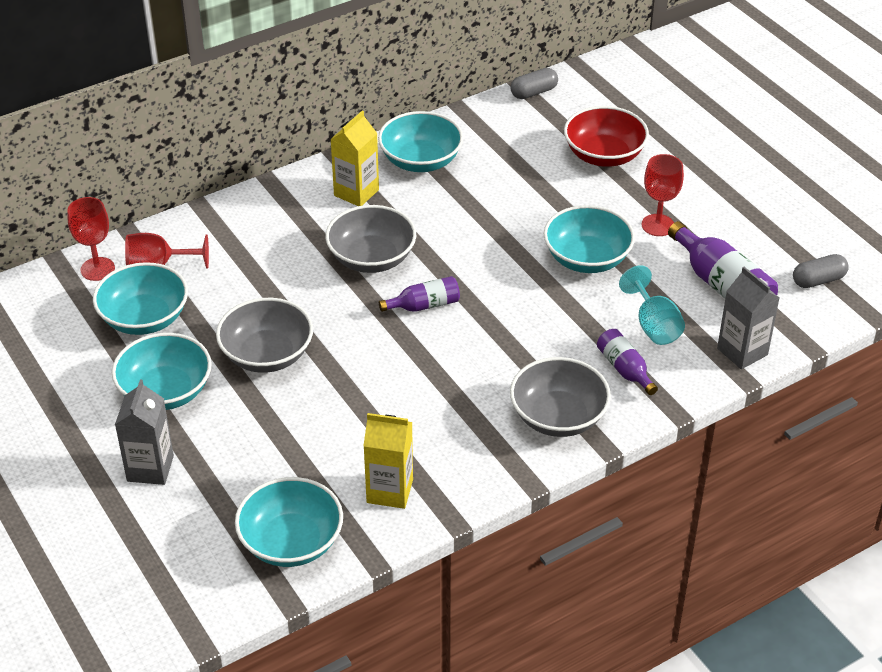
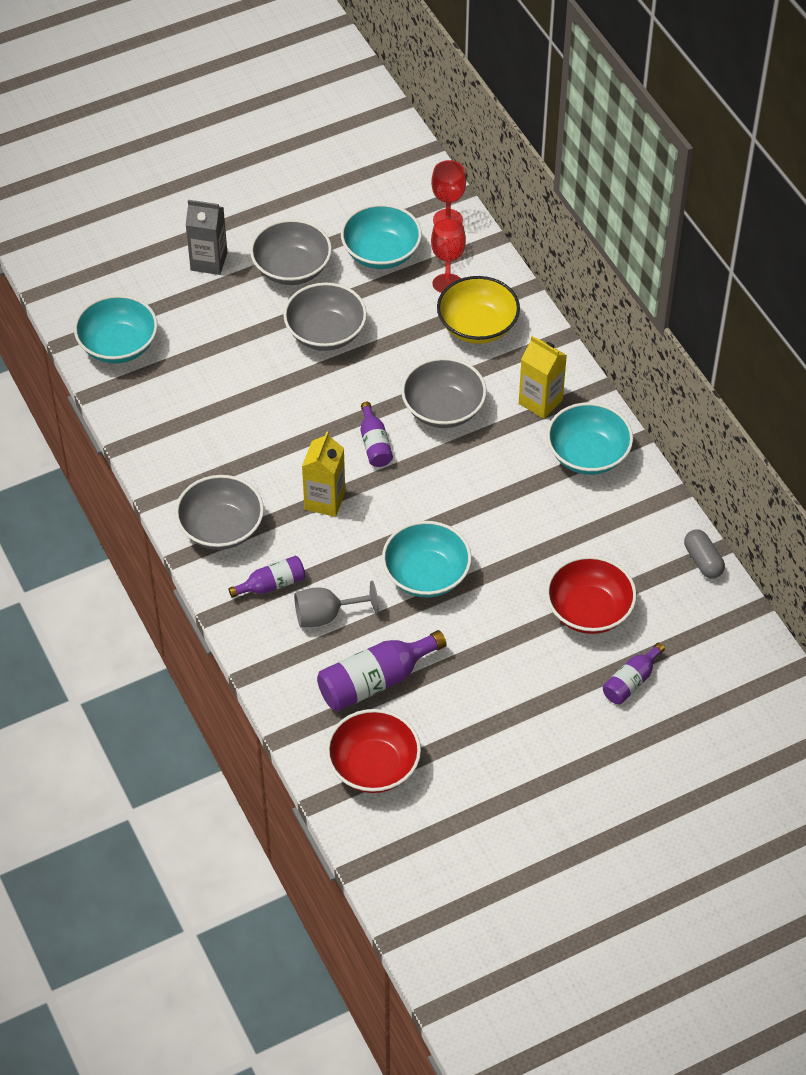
camera: 95 degrees right, 10 degrees up
(165, 391) = (292, 268): turquoise bowl -> grey bowl
(255, 239) = (477, 326): none -> yellow bowl
(390, 491) = (158, 408): yellow carton -> yellow carton (324, 500)
(653, 325) = (326, 615): turquoise goblet -> grey goblet
(658, 225) = (471, 641): red goblet -> none
(674, 129) = (631, 681): none -> purple bottle
(742, 352) = (281, 680): grey carton -> none
(818, 280) = (373, 766): grey capsule -> red bowl

